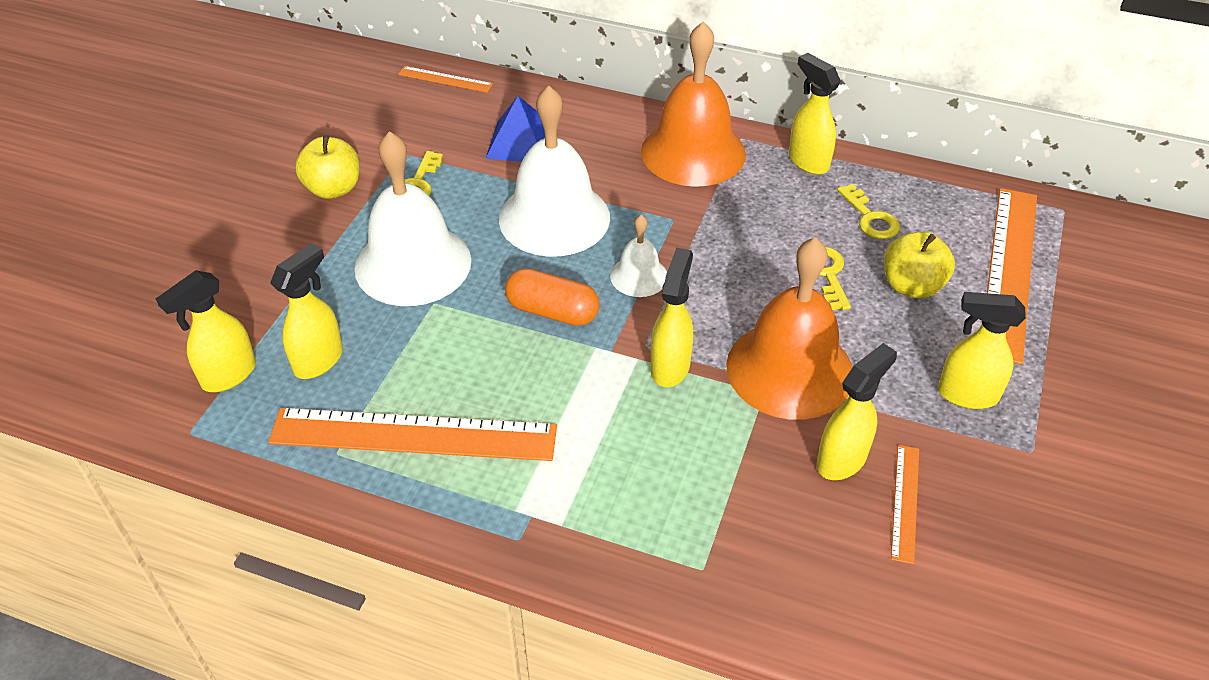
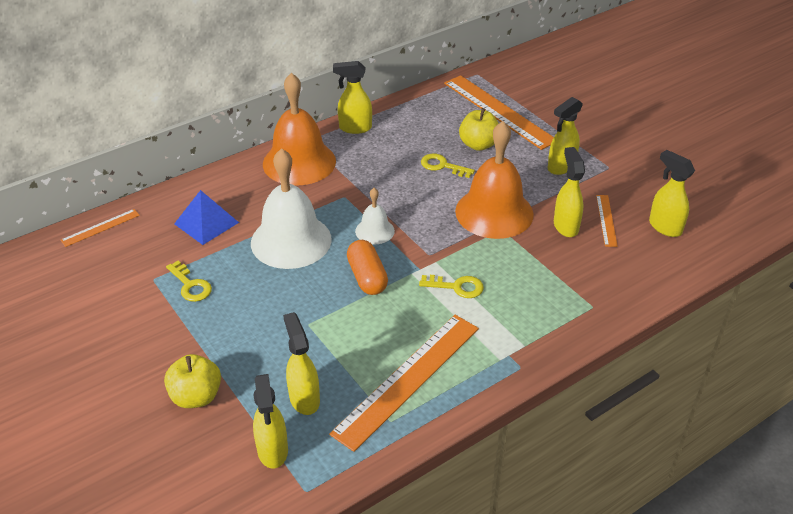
camera: 55 degrees left, 5 degrees down
(333, 189) = (146, 327): yellow apple -> yellow apple (196, 396)
(413, 264) = (263, 319): white bell -> none
(552, 311) = (367, 277): orange capsule -> orange capsule turned 75 degrees counterclockwise
(670, 366) = (453, 252): yellow spray bottle -> yellow spray bottle (664, 227)
(870, 218) = (419, 131): yellow key -> yellow key (456, 287)
(905, 502) = (606, 220): orange ruler -> orange ruler turned 45 degrees clockwise

